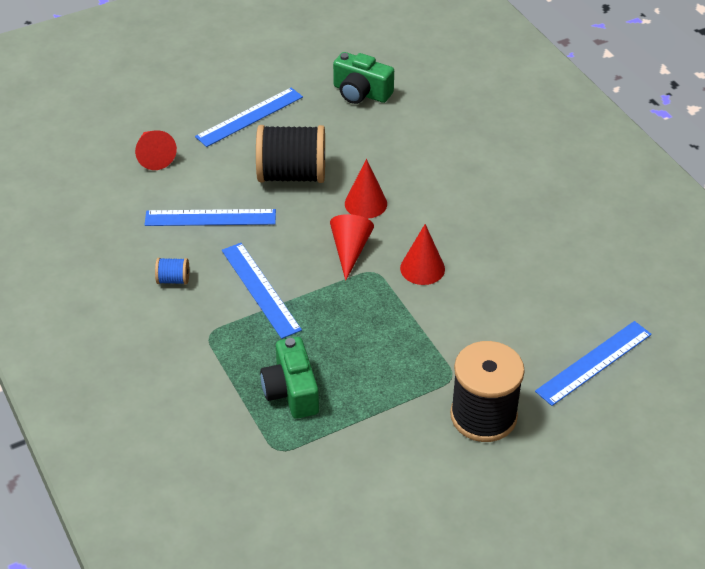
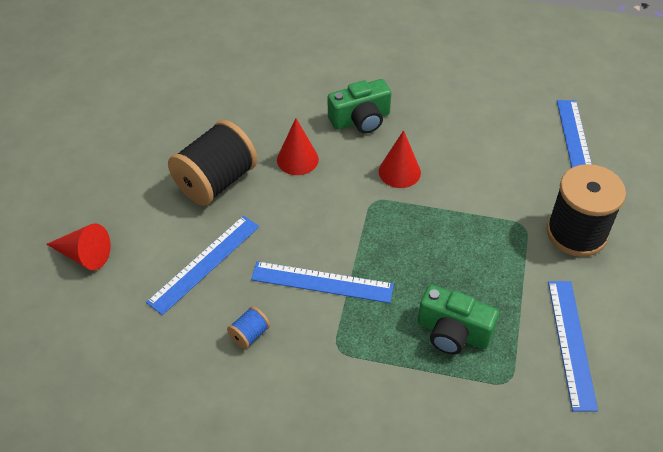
camera: 50 degrees left, 5 degrees up
(249, 117) = (117, 165): blue ruler -> blue ruler (571, 343)
(350, 250) = (337, 200): red cone -> none
(361, 93) = (175, 85): green camera -> green camera (360, 120)

